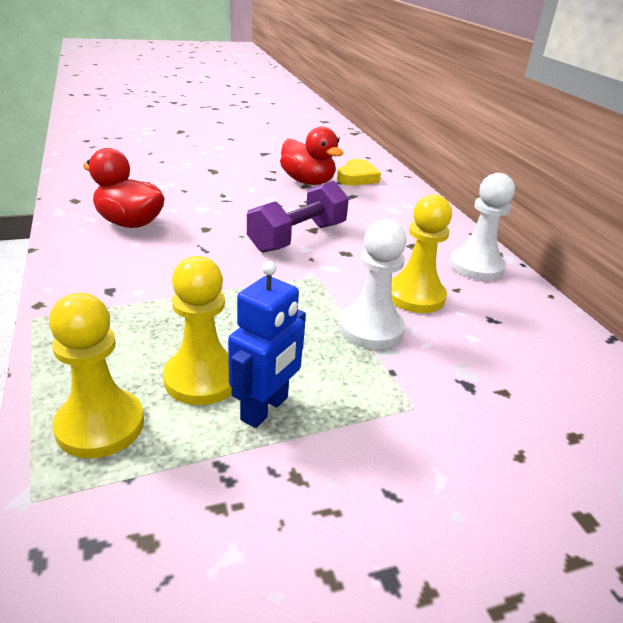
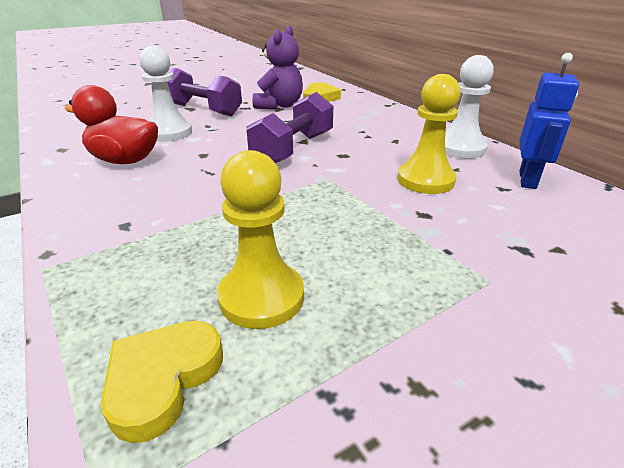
camera: 10 degrees left, 0 degrees up
(100, 425) = (163, 379): yellow pawn -> yellow heart
(225, 174) = (203, 110): none -> purple dumbbell
(265, 409) = (345, 316): blue robot -> blue robot (528, 180)
(308, 182) = (279, 106): red duck -> purple teddy bear
(371, 329) = (404, 215): white pawn -> white pawn (169, 133)

